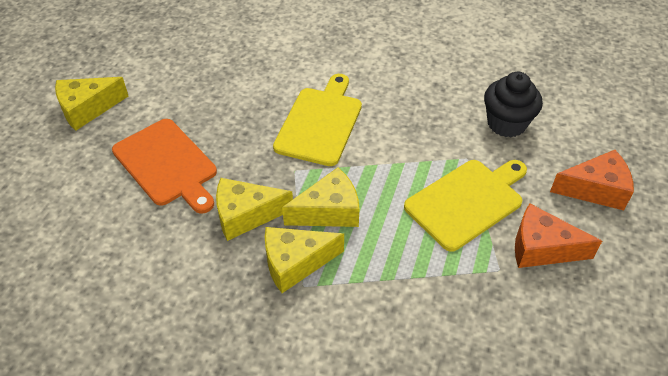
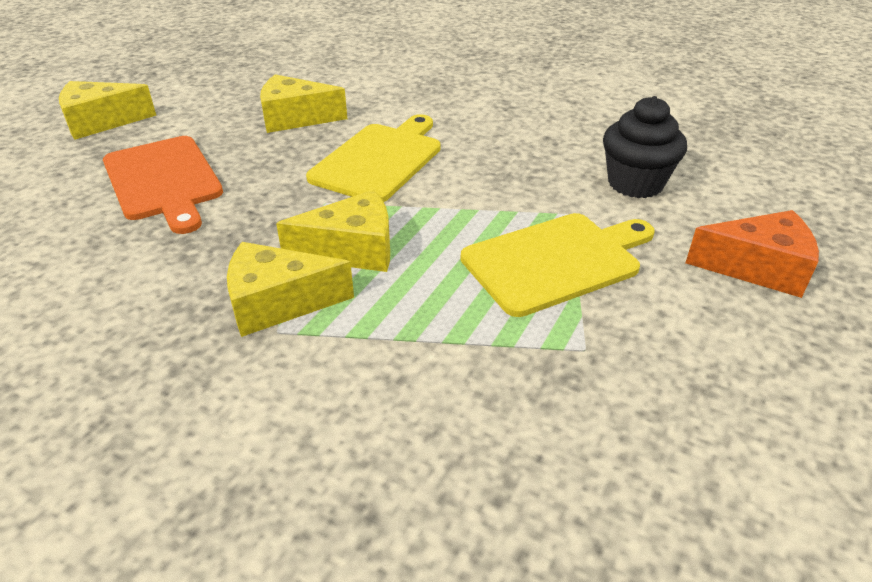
camera: 10 degrees right, 10 degrees down
(246, 215) = (236, 242): yellow cheese -> yellow cheese (295, 118)
(542, 248) = (660, 329): orange cheese -> none

